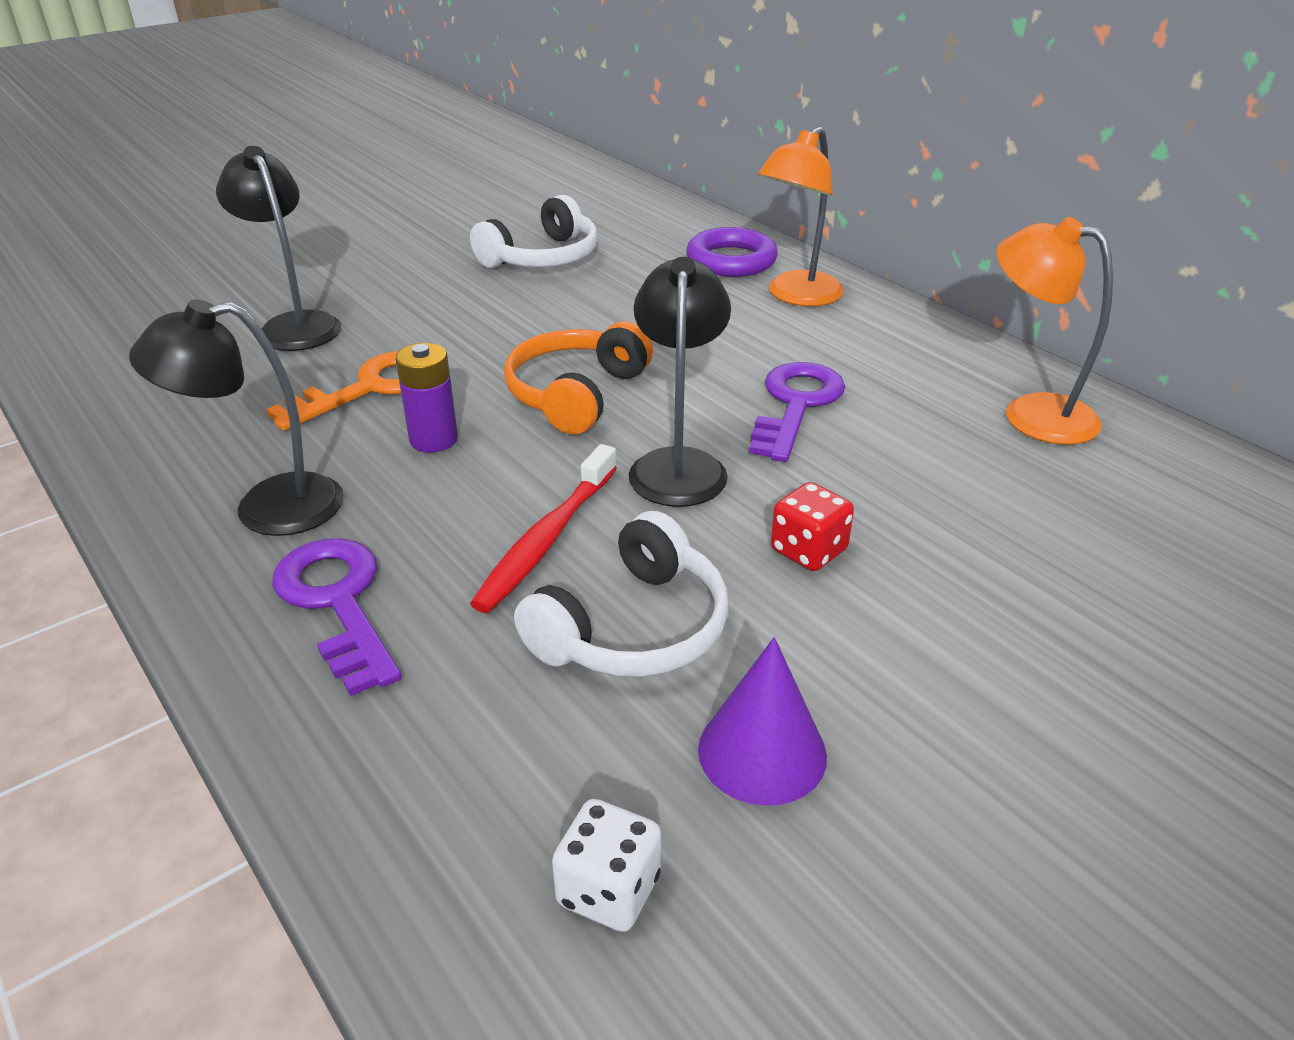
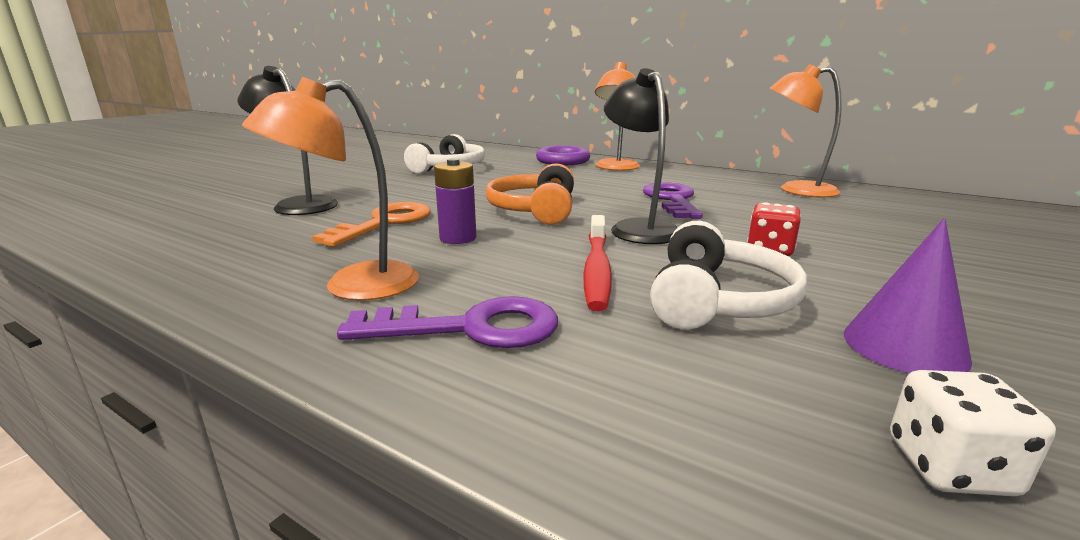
camera: 20 degrees left, 15 degrees down
(267, 508) = (353, 286): black lamp -> orange lamp
(338, 603) = (470, 328): purple key -> purple key turned 135 degrees clockwise

